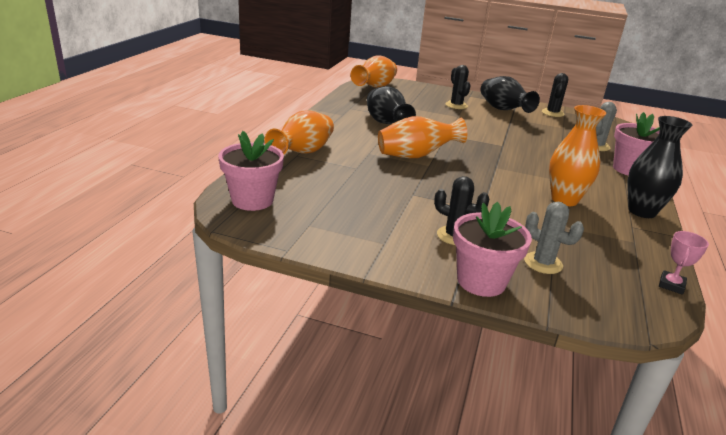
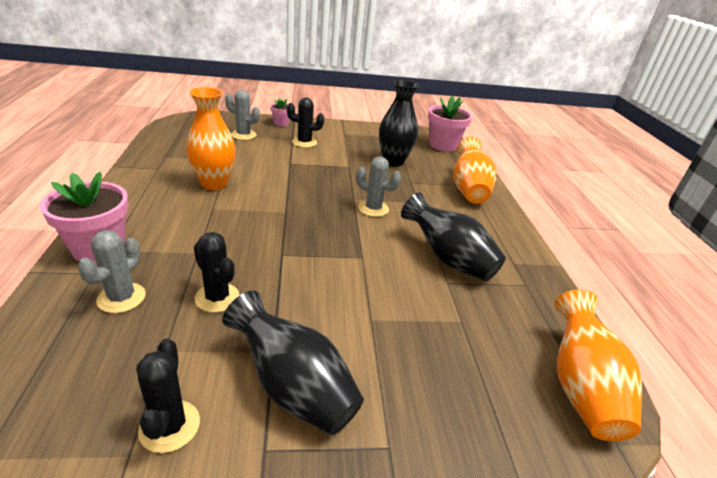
camera: 155 degrees right, 5 degrees up
(416, 156) = (373, 208): orange vase -> grey cactus
(456, 105) = (392, 367): black cactus -> black cactus (217, 297)
(481, 281) = (281, 123): pink flower pot -> pink flower pot, size x0.53
(642, 211) = (135, 184): black vase -> black vase (393, 161)
(671, 285) = (157, 133): pink trophy -> none

